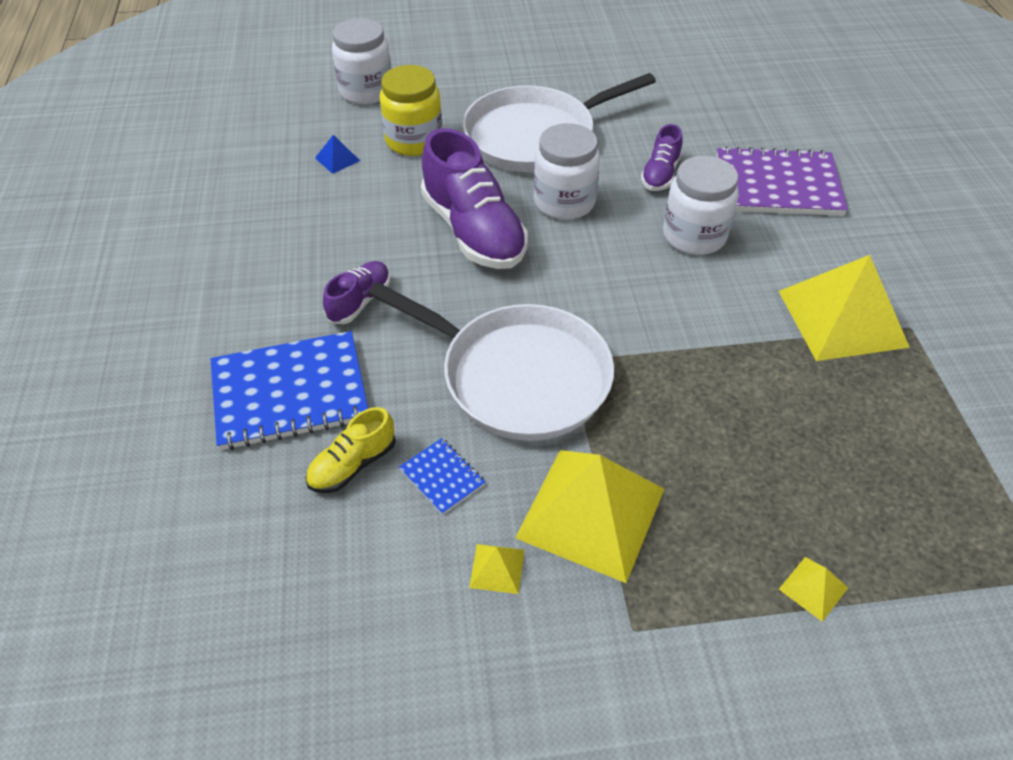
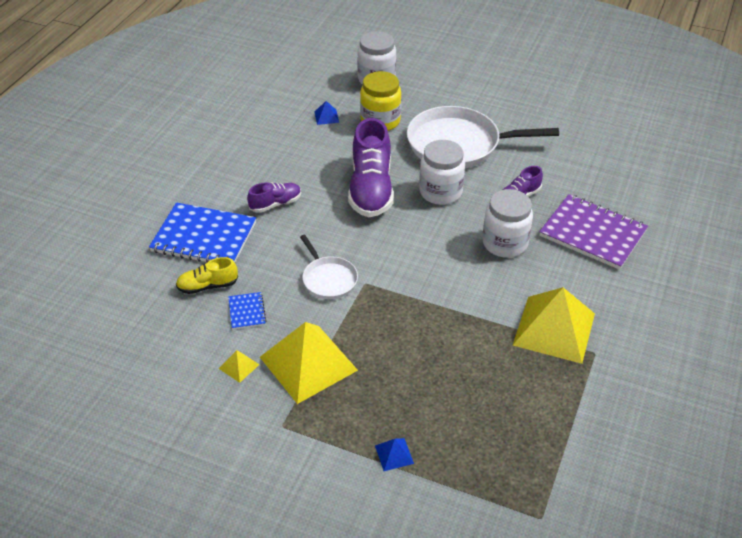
camera: 30 degrees right, 5 degrees down
(518, 376) = (328, 279): white pan -> white pan, size x0.52
(813, 588) = (394, 454): yellow pyramid -> blue pyramid

